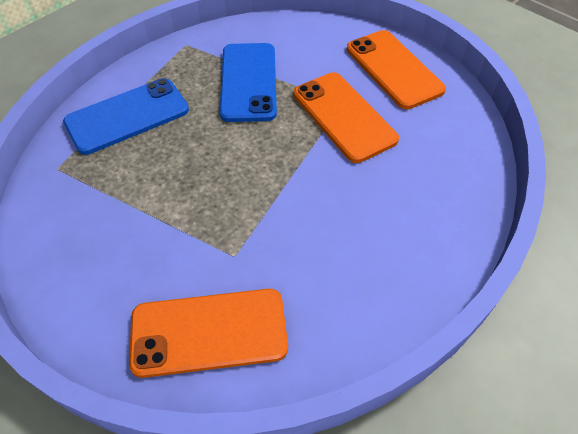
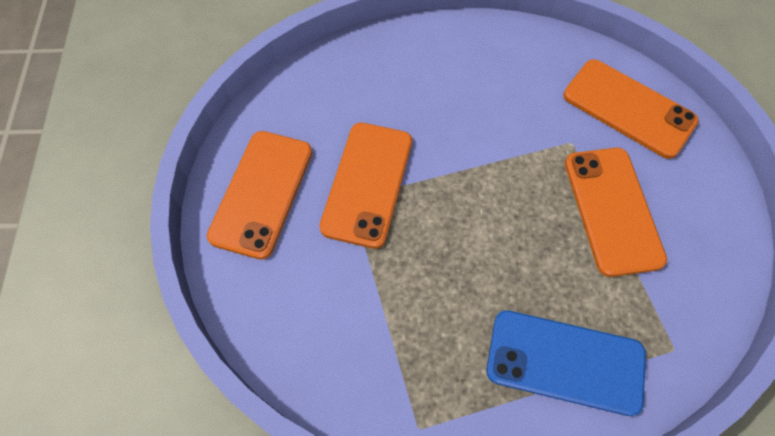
camera: 135 degrees left, 10 degrees up
(159, 225) = (612, 210): none -> orange phone
(248, 82) = (407, 300): blue phone -> none

